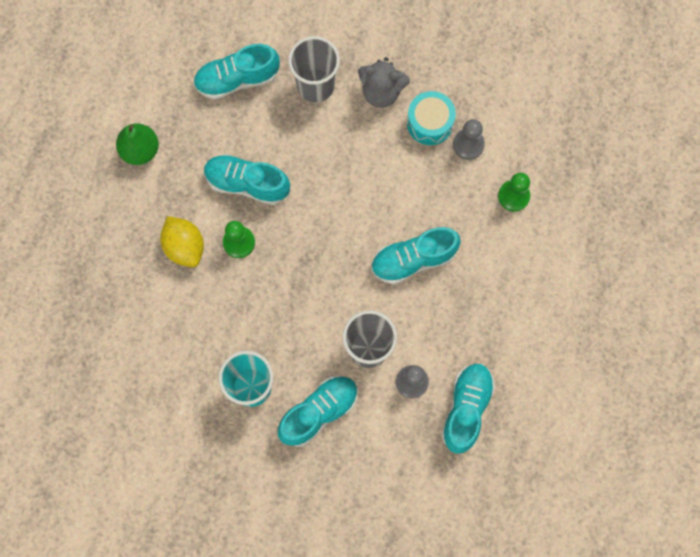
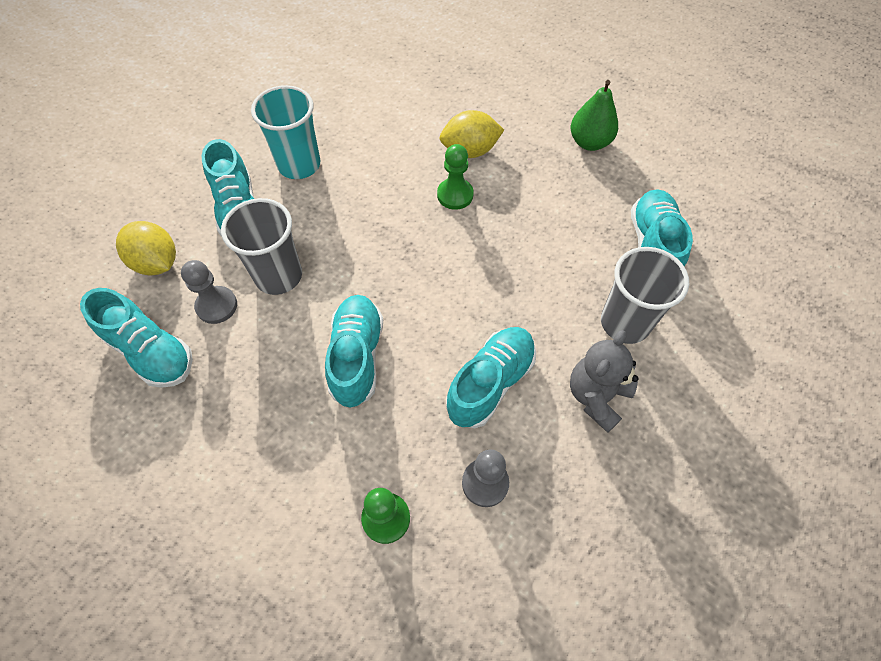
camera: 110 degrees right, 15 degrees down
(247, 183) = (519, 220): turquoise shoe -> turquoise shoe (490, 383)
(392, 451) = (157, 263): none -> yellow lemon
(430, 123) = (533, 442): turquoise drum -> none

